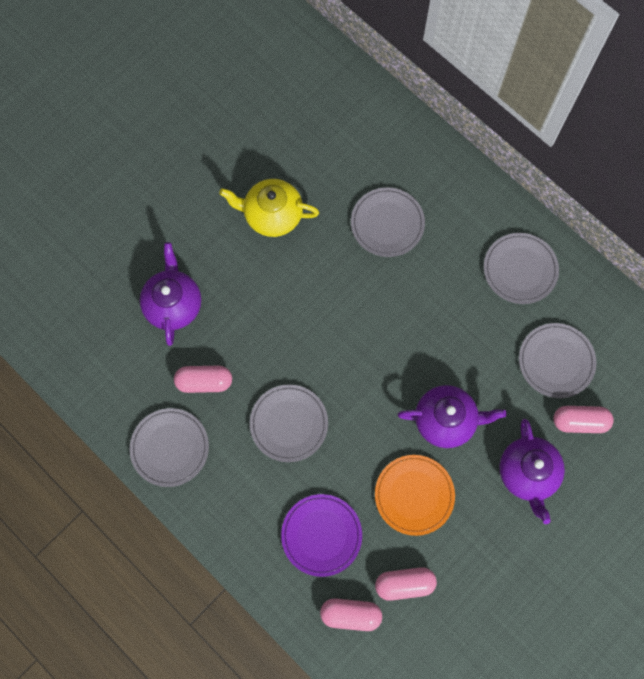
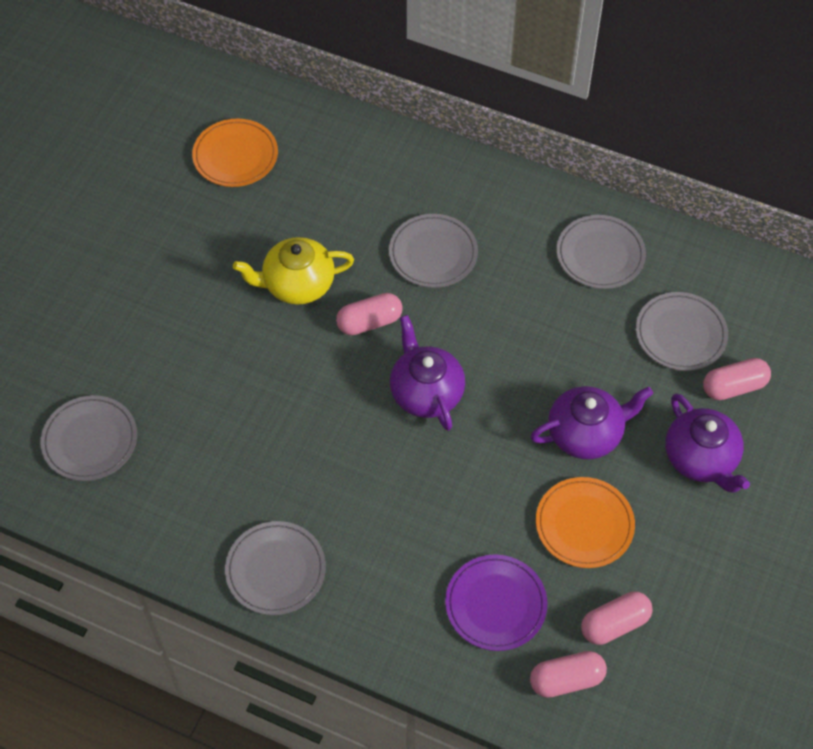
camera: 20 degrees left, 15 degrees down
(173, 304) = (218, 413): purple teapot -> purple teapot (426, 392)
(204, 382) = (288, 484): pink capsule -> pink capsule (369, 322)
(265, 85) = (235, 156): none -> orange plate
(289, 424) = (407, 497): grey plate -> grey plate (90, 440)

